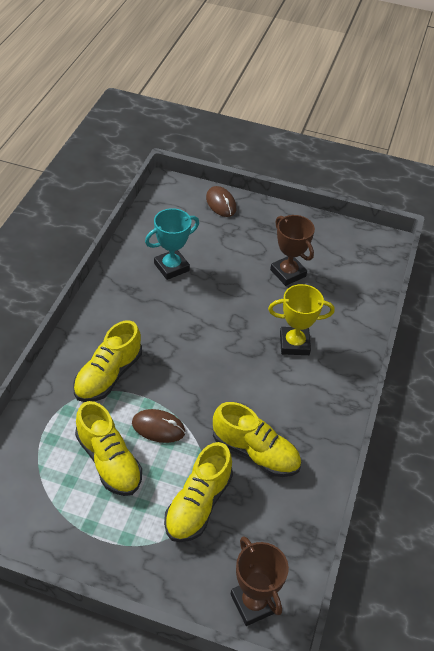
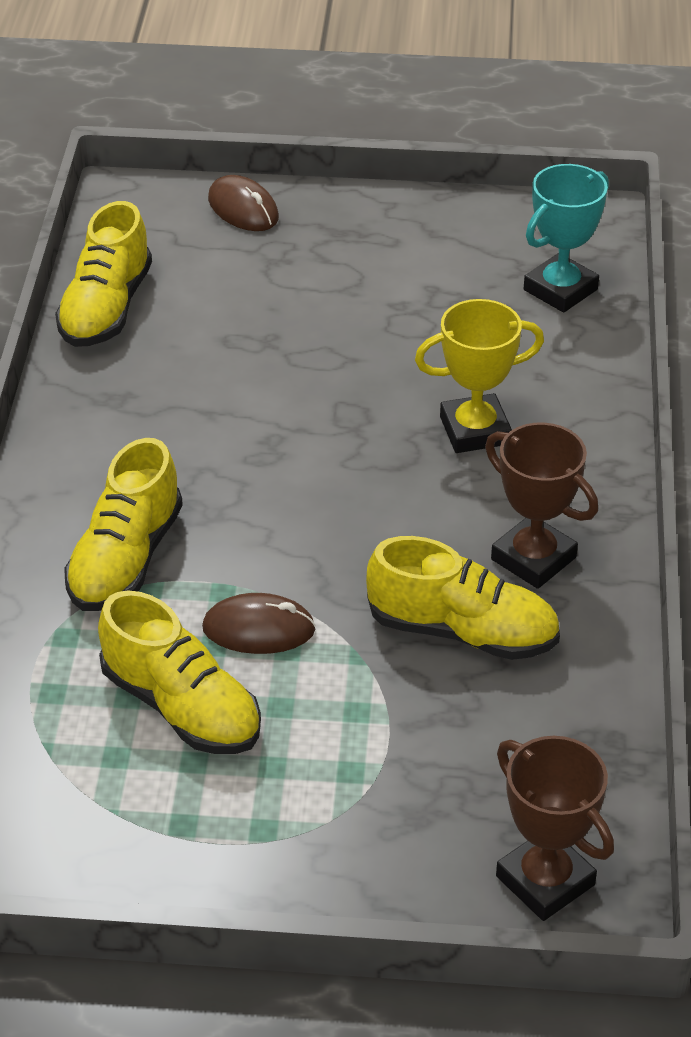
camera: 10 degrees left, 5 degrees down
(171, 267) = (184, 342): turquoise trophy -> turquoise trophy (560, 290)
(198, 504) = (382, 742): yellow shoe -> yellow shoe (106, 308)
(288, 273) = (420, 309): brown trophy -> brown trophy (533, 558)

